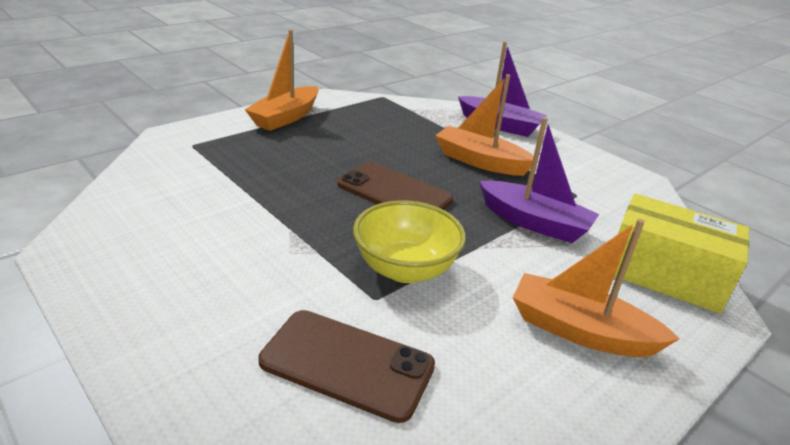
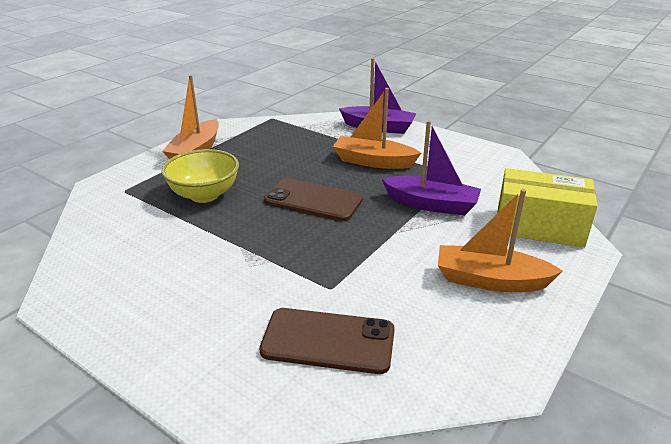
camera: 10 degrees left, 0 degrees up
(405, 269) = (345, 260): yellow bowl -> yellow bowl (204, 195)

